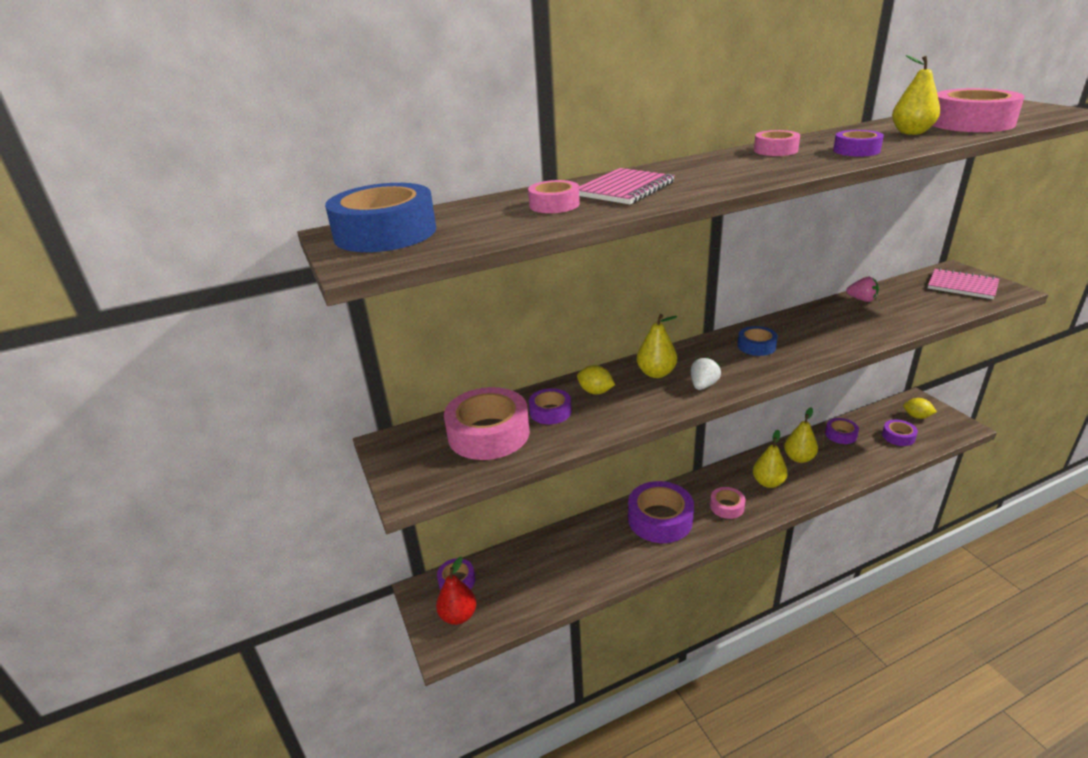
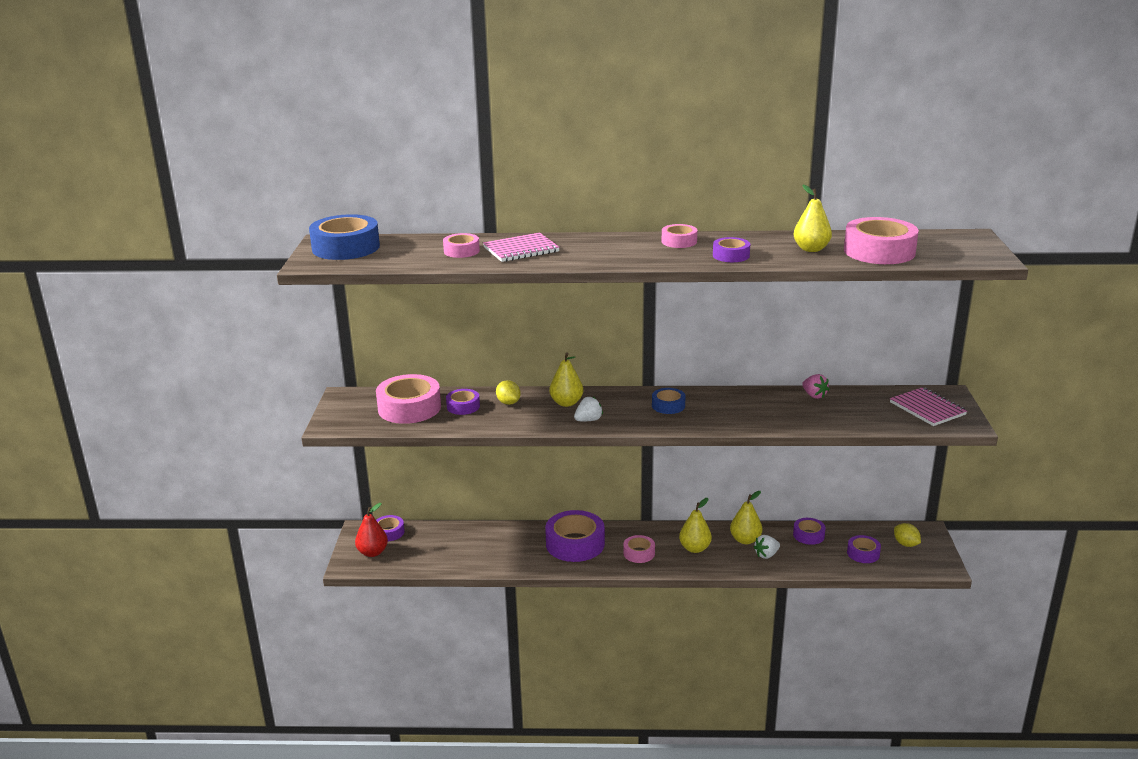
camera: 25 degrees right, 5 degrees down
(831, 466) = (766, 555): none -> white strawberry

